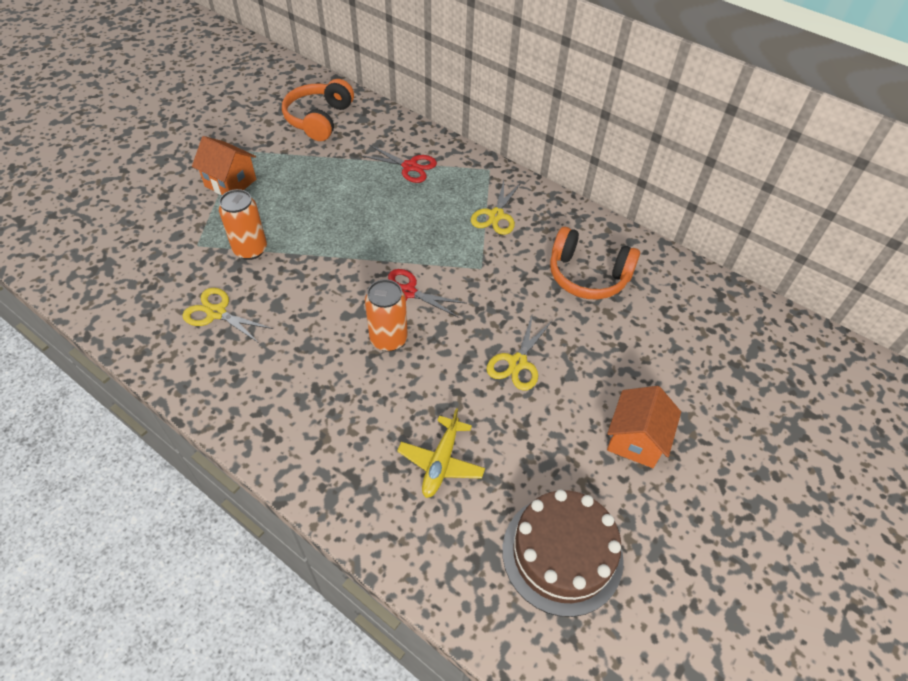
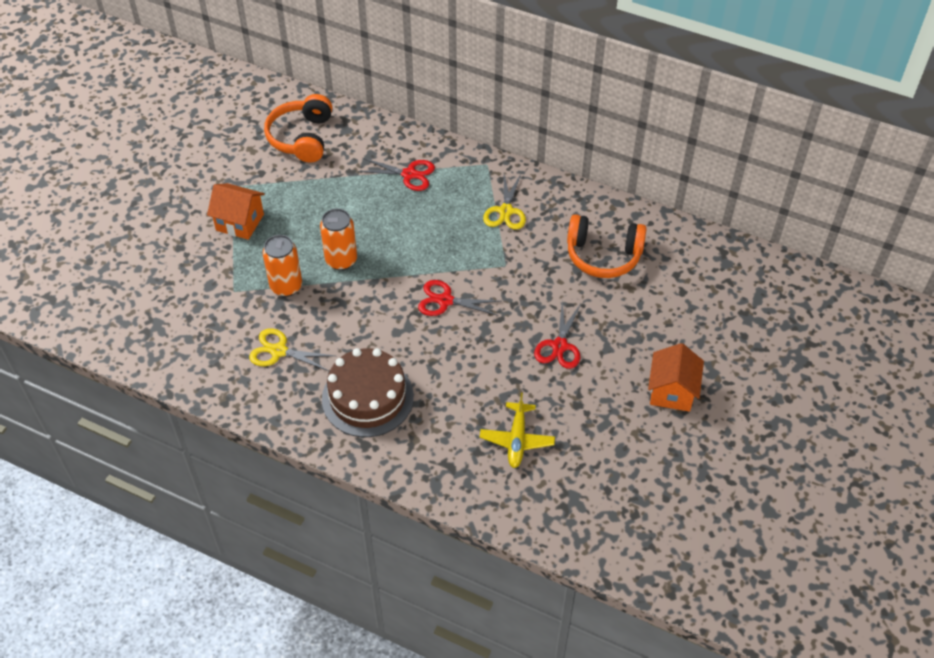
camera: 10 degrees left, 0 degrees up
(388, 339) = (441, 346): orange can -> orange can (341, 260)
(517, 363) = (559, 346): yellow scissors -> red scissors
(562, 553) = (630, 489): brown cake -> brown cake (367, 397)

